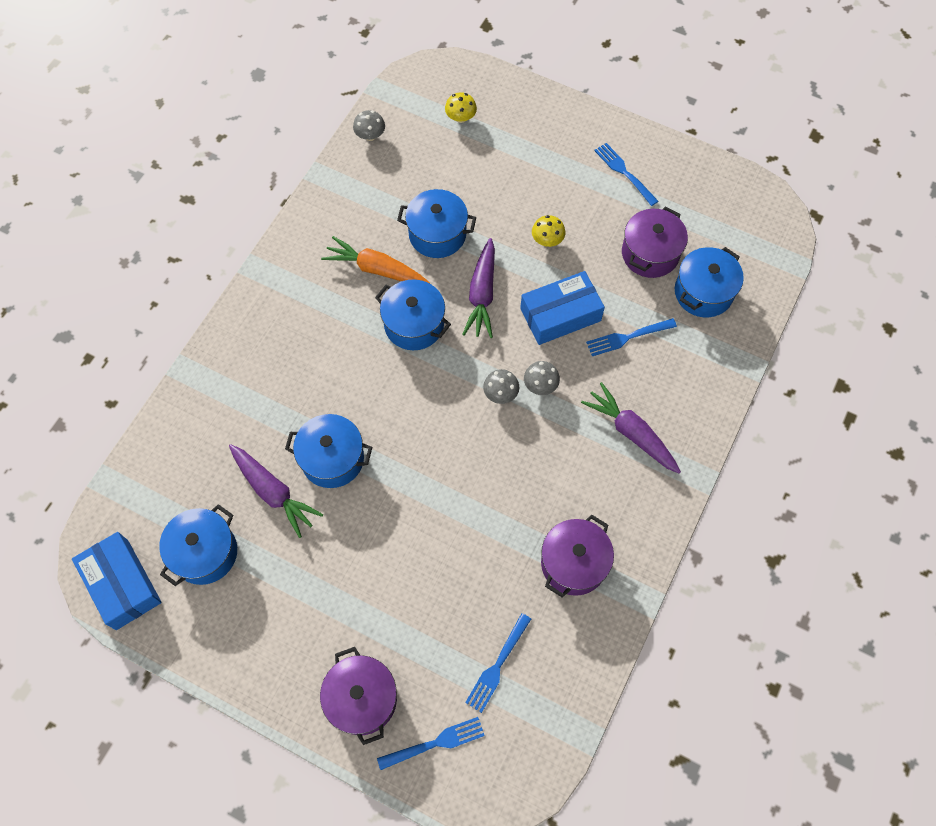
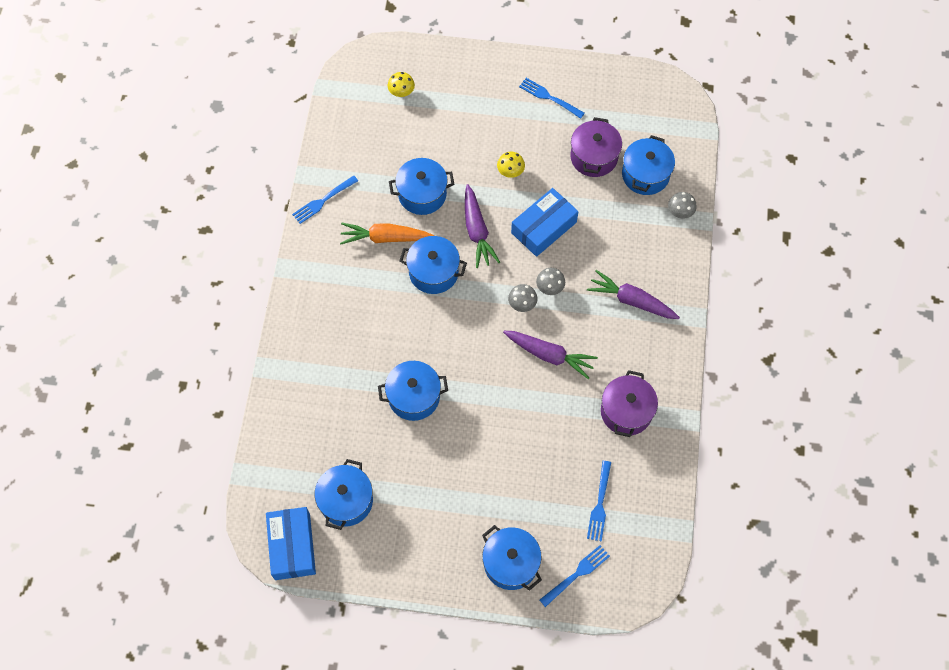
camera: 20 degrees left, 0 degrees up
(122, 584) = (292, 546): blue box -> blue box turned 45 degrees clockwise
(273, 492) = (379, 437): purple carrot -> purple carrot (549, 355)
(362, 699) = (511, 563): purple pot -> blue pot
(370, 135) = (334, 129): grey mushroom -> grey mushroom (680, 211)
(628, 337) = (602, 228): blue fork -> blue fork (323, 200)

